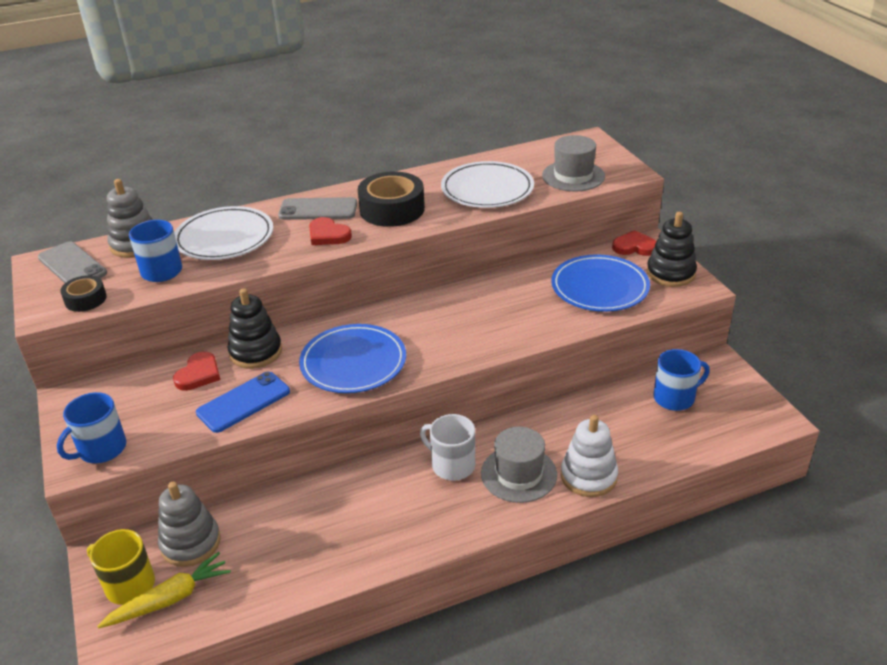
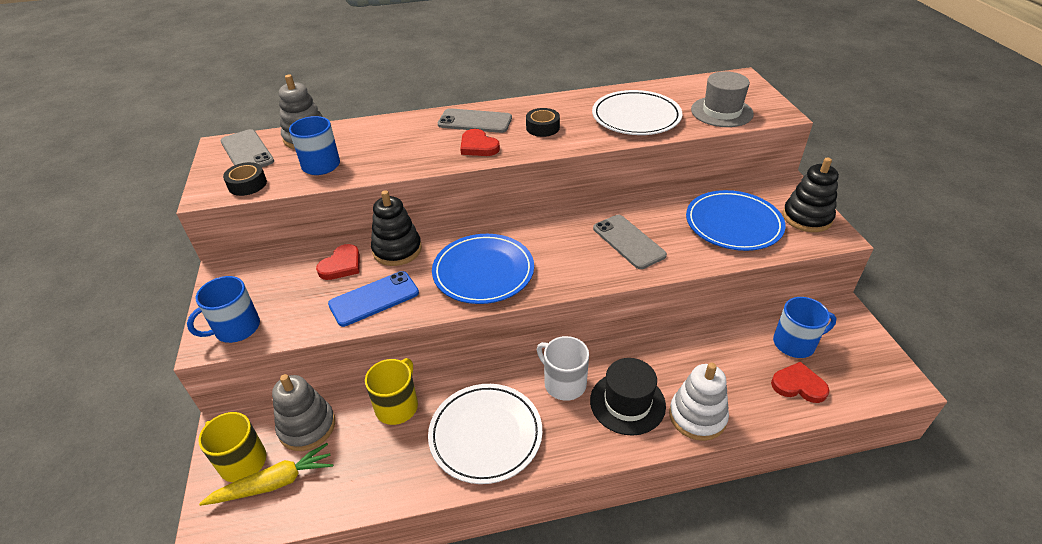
camera: 10 degrees right, 5 degrees up
(224, 238) = (385, 139): white plate -> white plate (485, 435)
(283, 510) = (397, 406): none -> yellow mug
(392, 209) = (542, 128): black tape -> black tape, size x0.55
(497, 316) = (628, 242): none -> grey phone
(518, 474) = (627, 403): grey hat -> black hat
(634, 247) = (772, 187): red heart -> red heart (798, 385)

